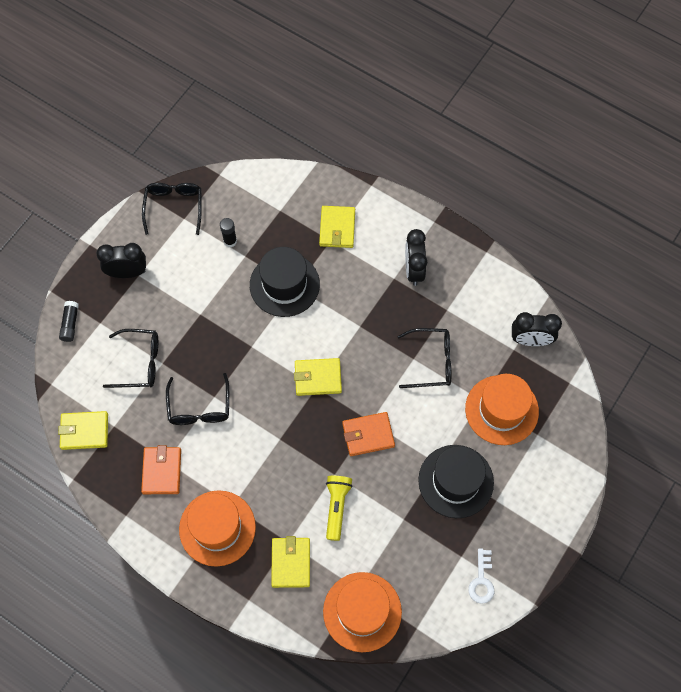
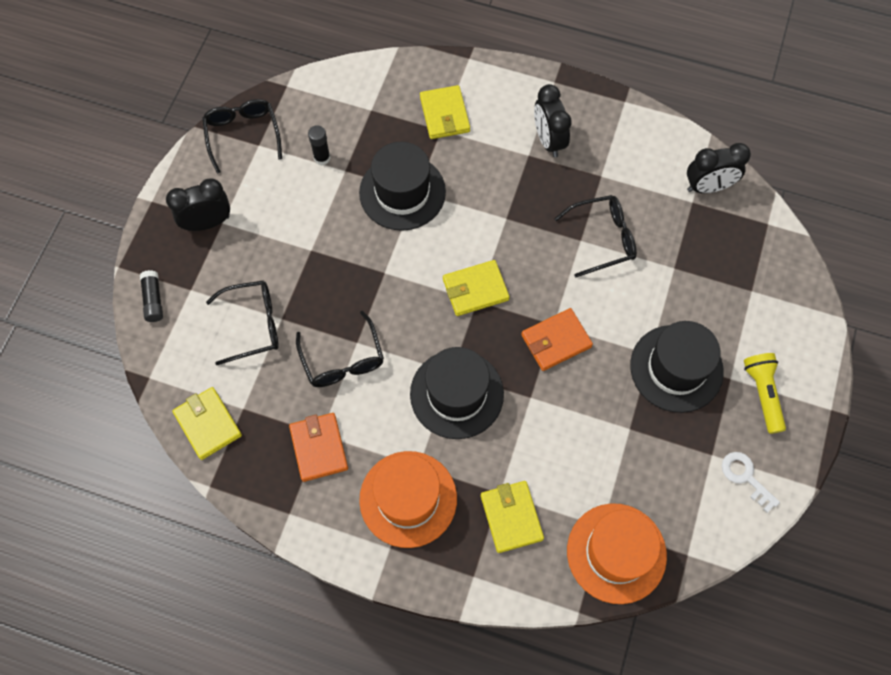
camera: 15 degrees left, 0 degrees up
(84, 431) = (208, 424): yellow wallet -> yellow wallet turned 75 degrees clockwise
(278, 457) = (456, 394): none -> black hat
(336, 507) = (545, 435): yellow flashlight -> yellow flashlight (762, 393)
(481, 580) = (745, 477): white key -> white key turned 150 degrees clockwise
(501, 410) = (702, 273): orange hat -> none

